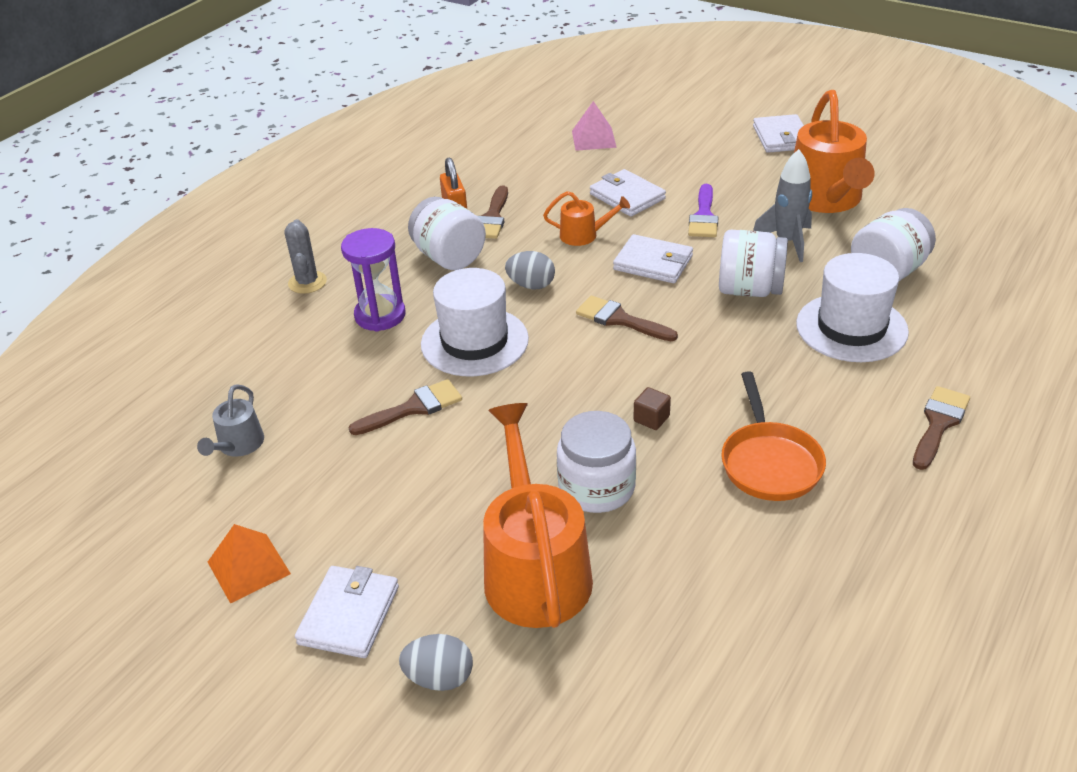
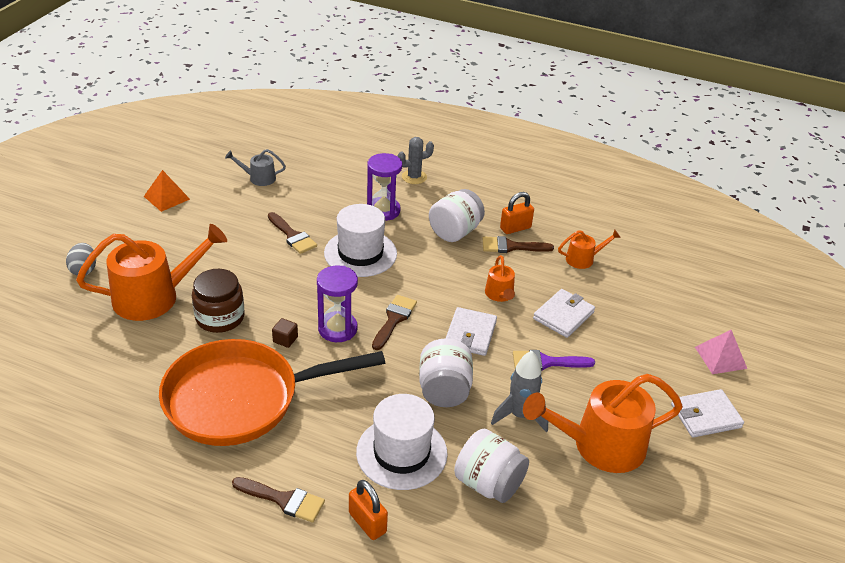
camera: 75 degrees right, 0 degrees up
(349, 615) = (130, 234): white wallet -> none
(528, 172) = (583, 259): none -> orange watering can
(531, 285) = (429, 273): grey egg -> none
(593, 139) = (650, 291): pink pyramid -> pink pyramid (720, 357)
(596, 487) = (220, 317): white jar -> brown jar
(634, 369) = (337, 329): none -> purple hourglass
(769, 463) = (241, 399): orange pan -> orange pan, size x1.85
(959, 358) = (367, 523): none -> orange padlock

